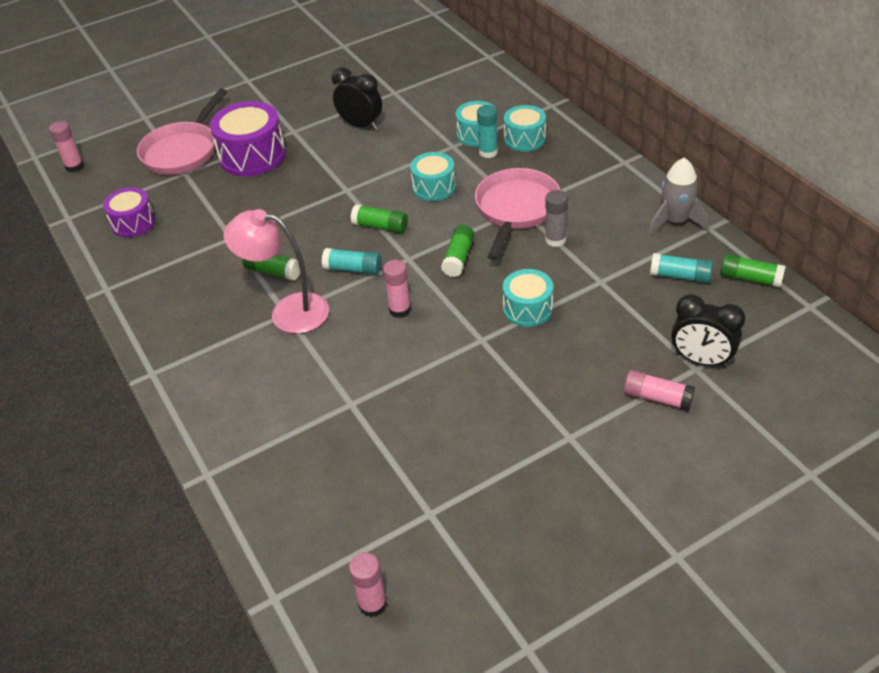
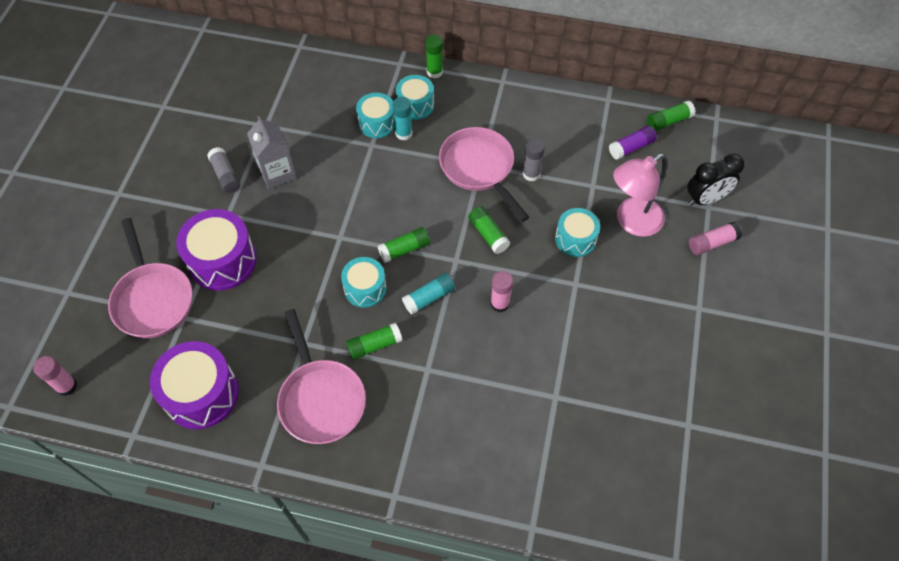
camera: 50 degrees left, 15 degrees up
(133, 223) = (201, 394): purple drum -> purple drum, size x1.62
(193, 278) = (321, 399): none -> pink pan
(288, 311) = (427, 367): pink lamp -> pink lamp (631, 222)
(325, 107) = (226, 175): none -> grey glue stick
(361, 125) = (277, 173): black clock -> grey carton
(372, 604) = (728, 509): pink glue stick -> none
(434, 187) = (401, 189): turquoise drum -> turquoise drum (365, 288)
(573, 125) = (434, 72): none -> green glue stick
(675, 221) = (584, 108): grey rocket -> none
(680, 276) = (631, 148): turquoise glue stick -> purple glue stick

